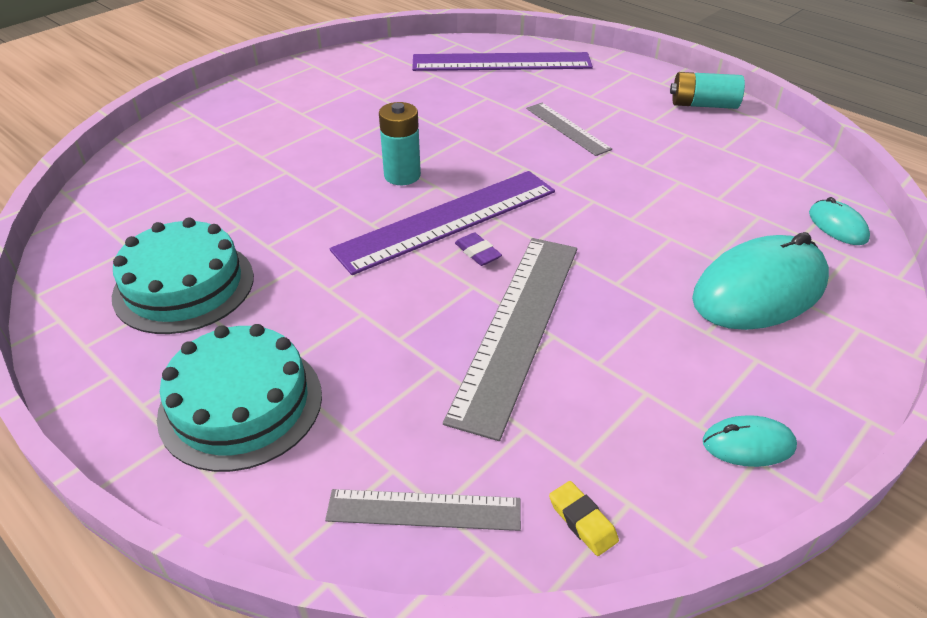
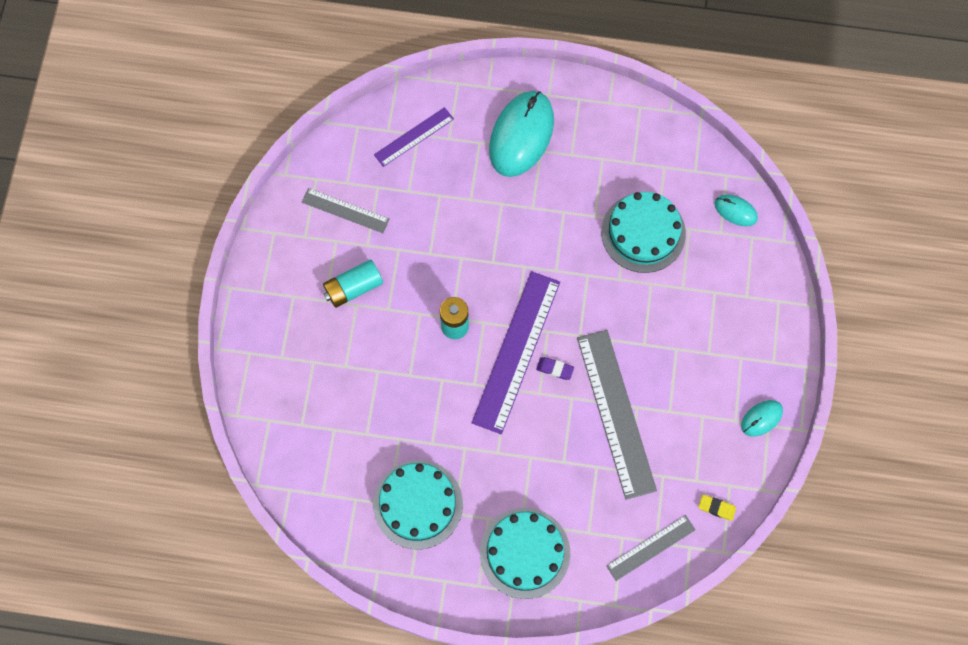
camera: 35 degrees left, 30 degrees up
(501, 62) = (414, 137): purple ruler -> purple ruler, size x0.54
(567, 128) = (521, 202): grey ruler -> grey ruler (345, 210)
(693, 197) = (643, 232): none -> turquoise cake
(703, 105) = (593, 110): turquoise battery -> turquoise battery (353, 288)
(759, 290) = (719, 301): turquoise mouse -> turquoise mouse (521, 135)

